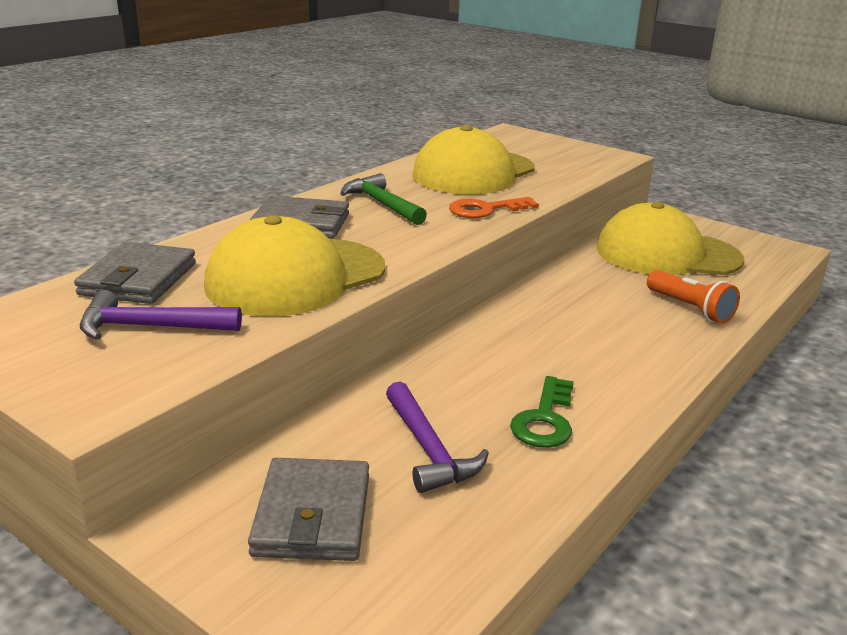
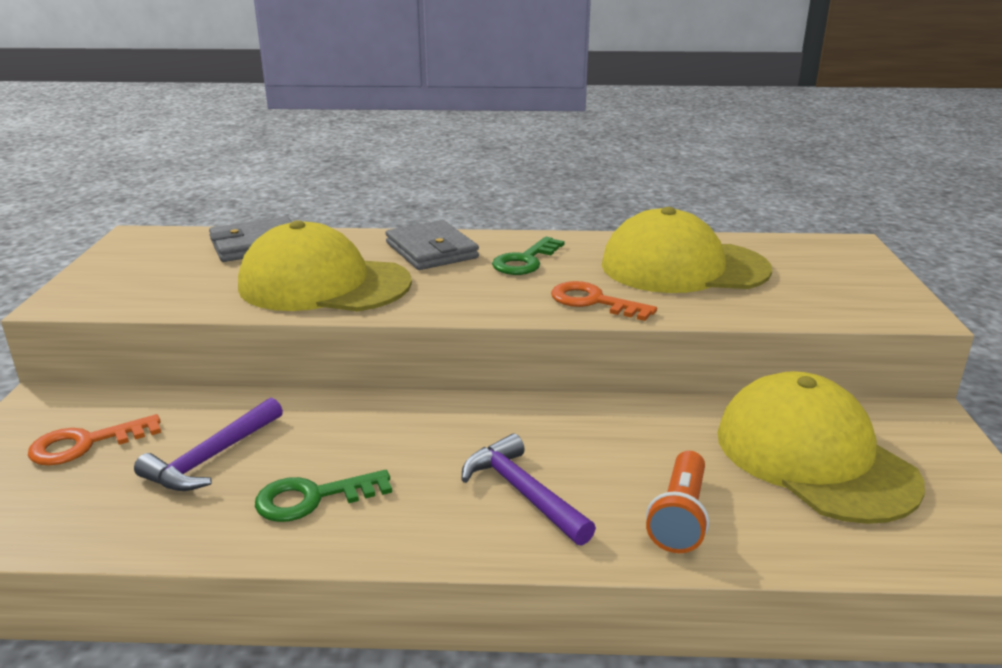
camera: 55 degrees right, 0 degrees up
(150, 327) = (187, 274): purple hammer -> purple hammer (523, 492)
(312, 515) = (85, 444): grey wallet -> orange key
(382, 204) = (525, 261): green hammer -> green key

